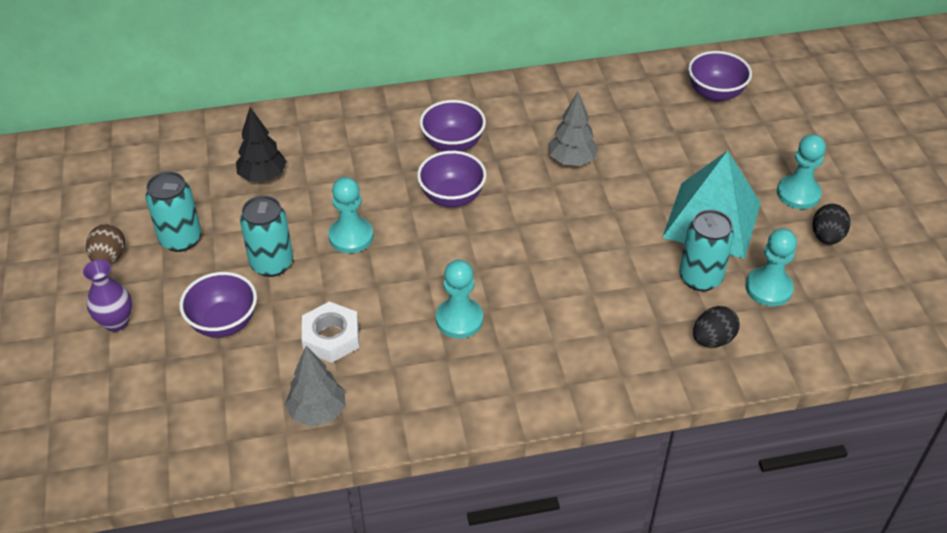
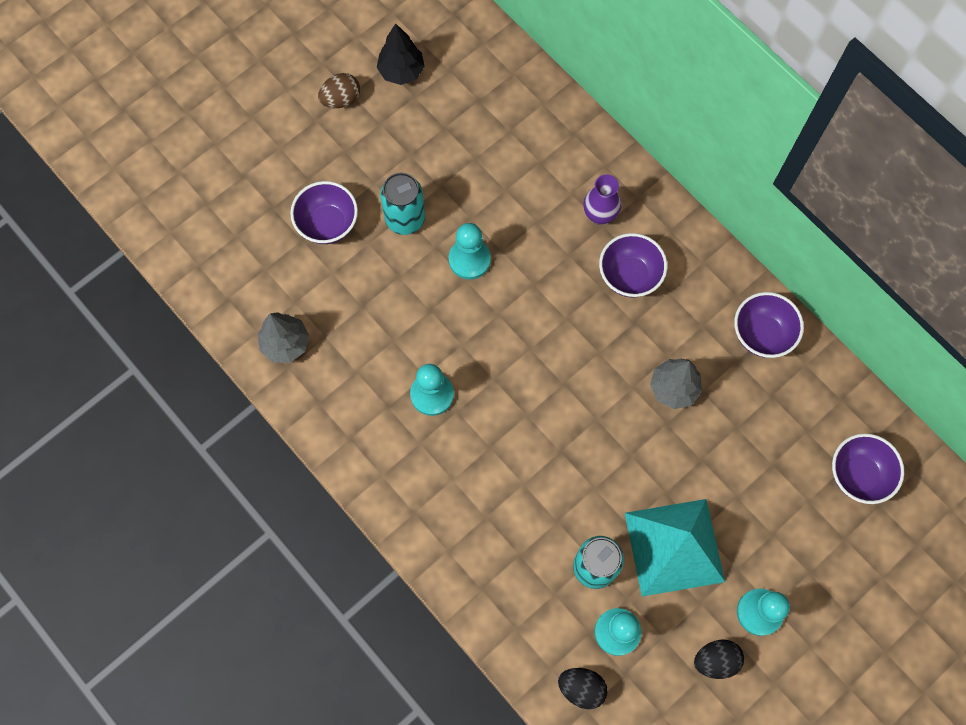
camera: 60 degrees right, 25 degrees up
(116, 322) = (285, 150): purple vase -> purple vase (599, 215)
(181, 239) = (389, 136): turquoise can -> none
(263, 176) = (493, 149): black tree -> black tree (401, 71)
(331, 337) = (359, 309): white nut -> none
(452, 197) = (564, 312): purple bowl -> purple bowl (761, 334)
(712, 339) = (528, 608): black egg -> black egg (581, 688)

